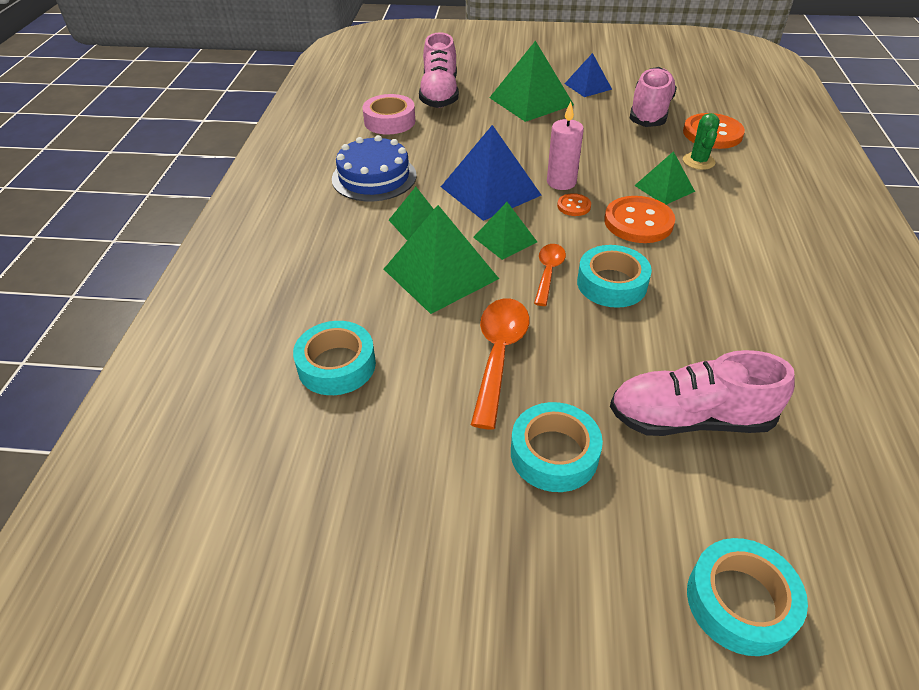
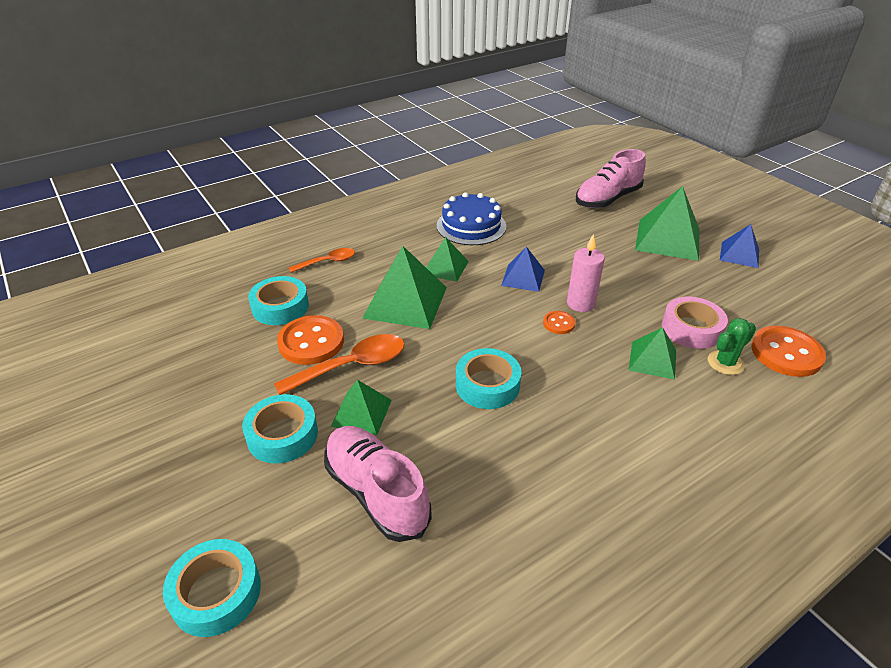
camera: 50 degrees right, 5 degrees down
(389, 121) = (541, 199): pink tape -> pink tape (691, 329)
(490, 191) = (523, 277): blue pyramid -> blue pyramid, size x0.58
(505, 239) = (475, 311): green pyramid -> green pyramid (361, 413)
(548, 272) = (463, 348): orange spoon -> orange spoon (328, 262)
(638, 222) = (584, 365): orange button -> orange button (311, 342)
(650, 112) = (757, 303): pink shoe -> none

